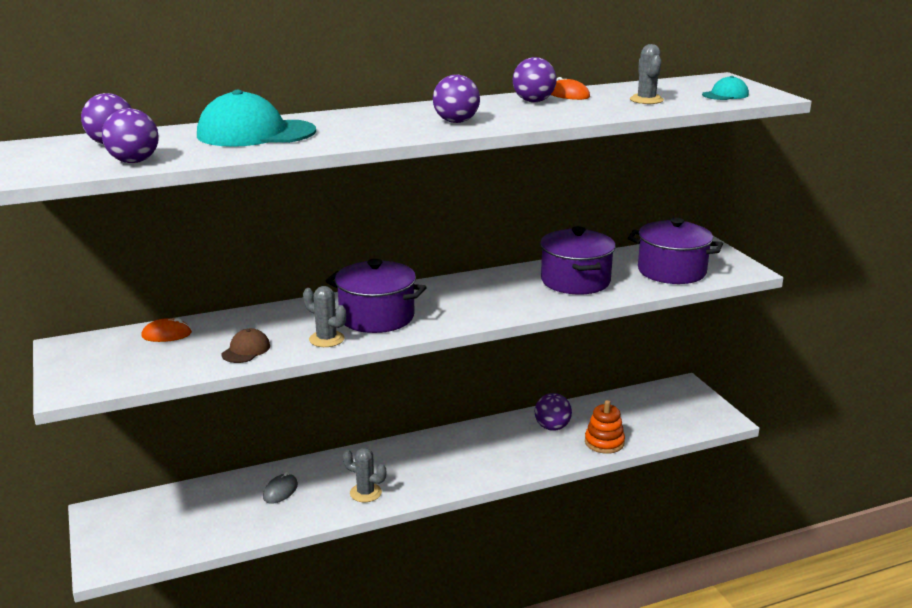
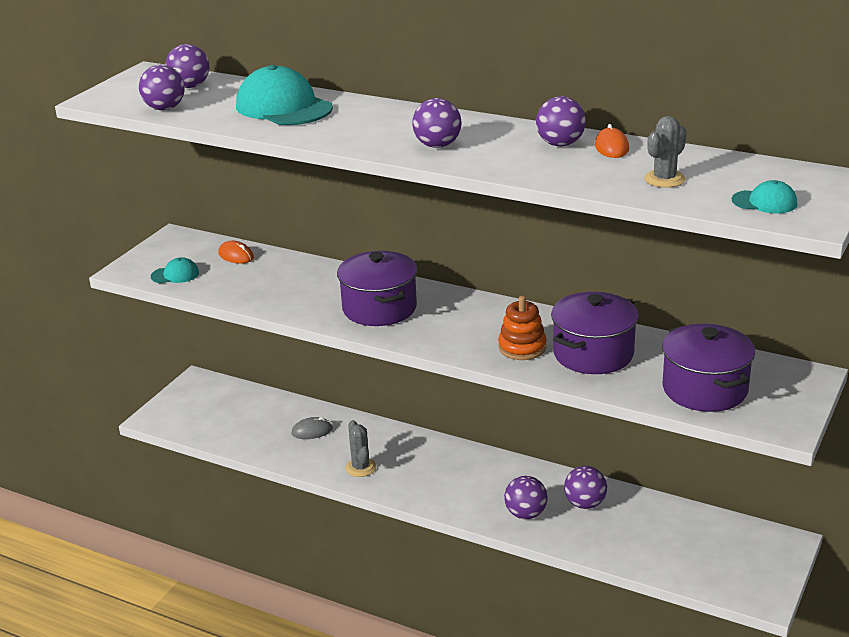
camera: 50 degrees right, 5 degrees up
(133, 371) = (175, 275): none -> turquoise cap
(246, 350) = (256, 292): brown cap -> none
(326, 339) = (315, 309): grey cactus -> none
(529, 454) = (525, 514): none -> purple ball
(604, 442) = (605, 544): orange stacking toy -> orange stacking toy (522, 347)

